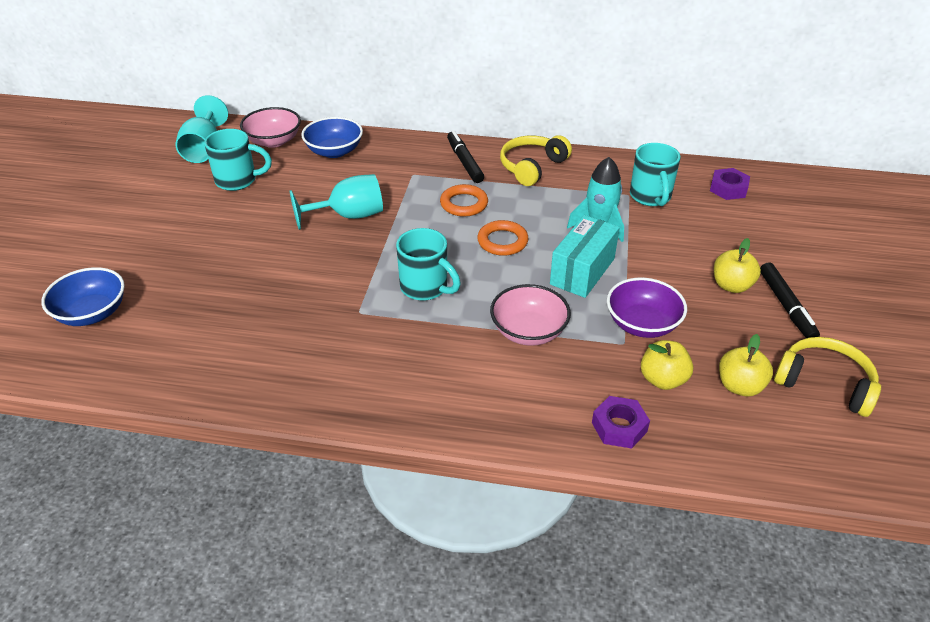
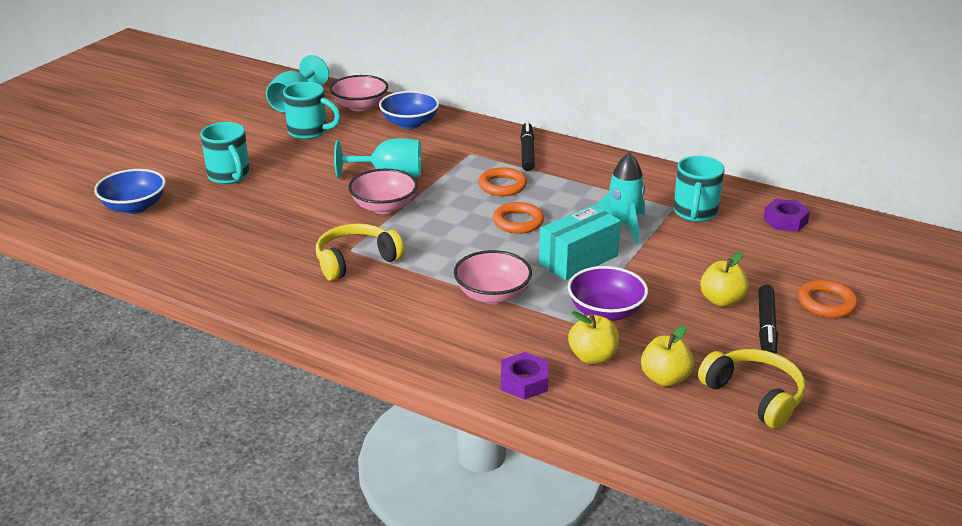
camera: 20 degrees right, 10 degrees down
(364, 253) = (384, 207): none -> pink bowl
(425, 288) = (421, 243): turquoise mug -> turquoise mug (229, 176)
(532, 167) = (591, 167): yellow headphones -> yellow headphones (356, 261)
(815, 267) = (826, 303): none -> orange ring

